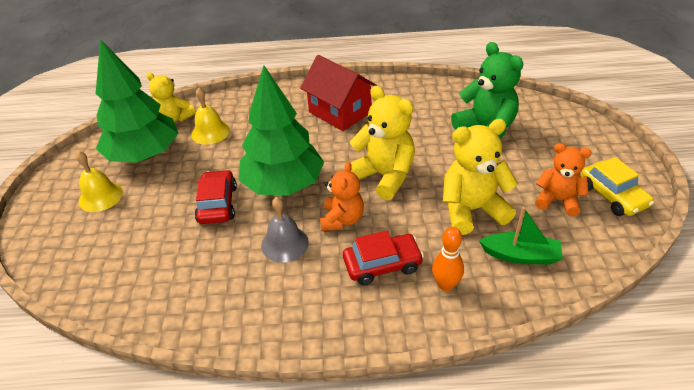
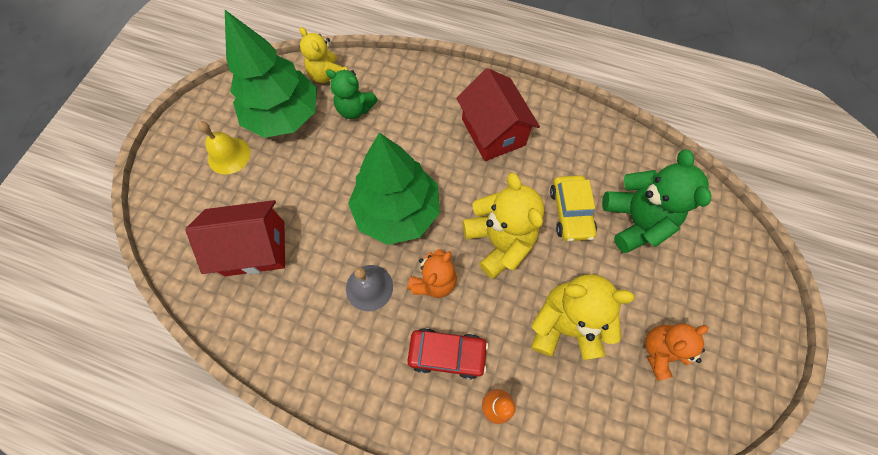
camera: 20 degrees right, 25 degrees up
(157, 253) = (255, 248): none -> red house
(210, 132) = (355, 109): yellow bell -> green teddy bear
(217, 204) = (327, 210): red car -> none
(520, 255) = (584, 404): green boat -> none
(557, 200) = (660, 351): orange teddy bear -> orange teddy bear turned 75 degrees counterclockwise
(612, 195) = (723, 371): yellow car -> yellow car (570, 212)

